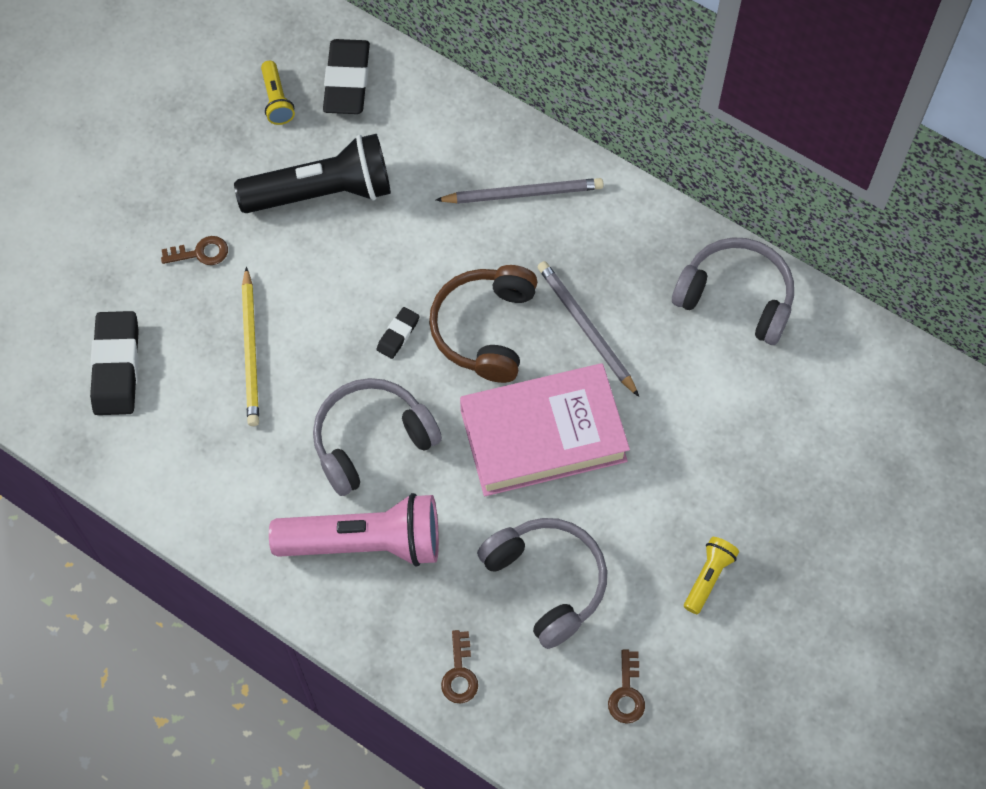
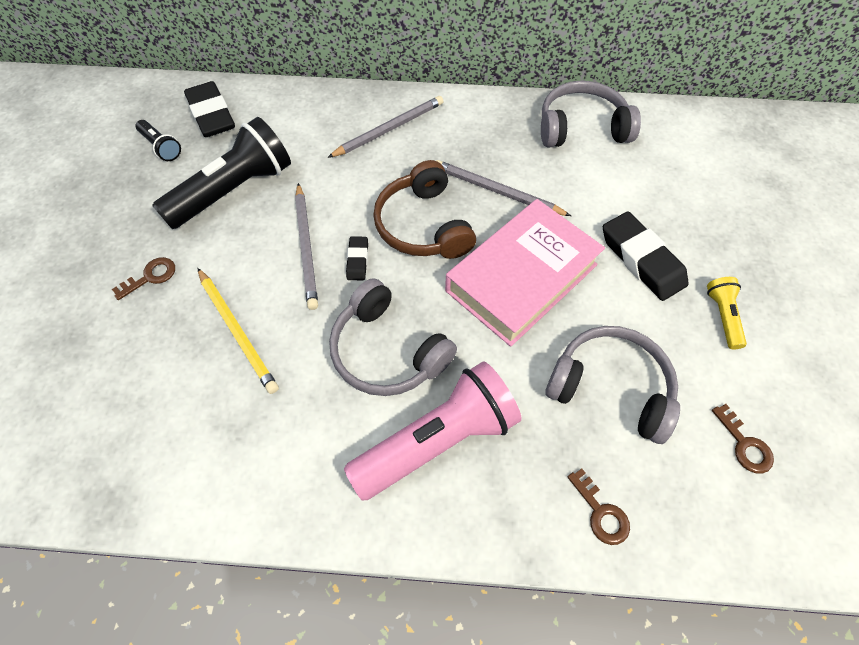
camera: 30 degrees left, 5 degrees down
(116, 367) = (112, 407): black eraser -> black eraser (641, 260)
(277, 100) = (161, 147): yellow flashlight -> black flashlight
(358, 295) = (306, 247): none -> grey pencil
(371, 440) = (387, 351): grey headphones -> grey headphones turned 75 degrees counterclockwise

